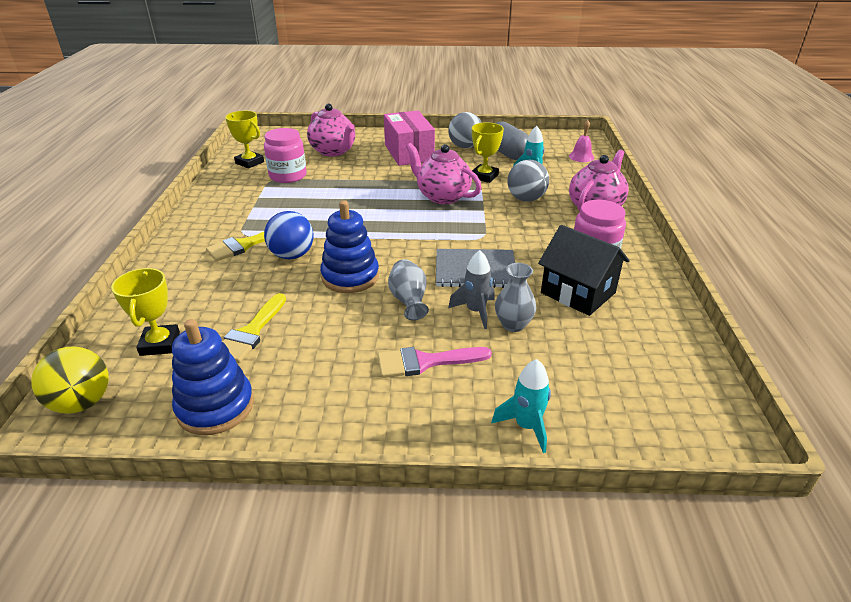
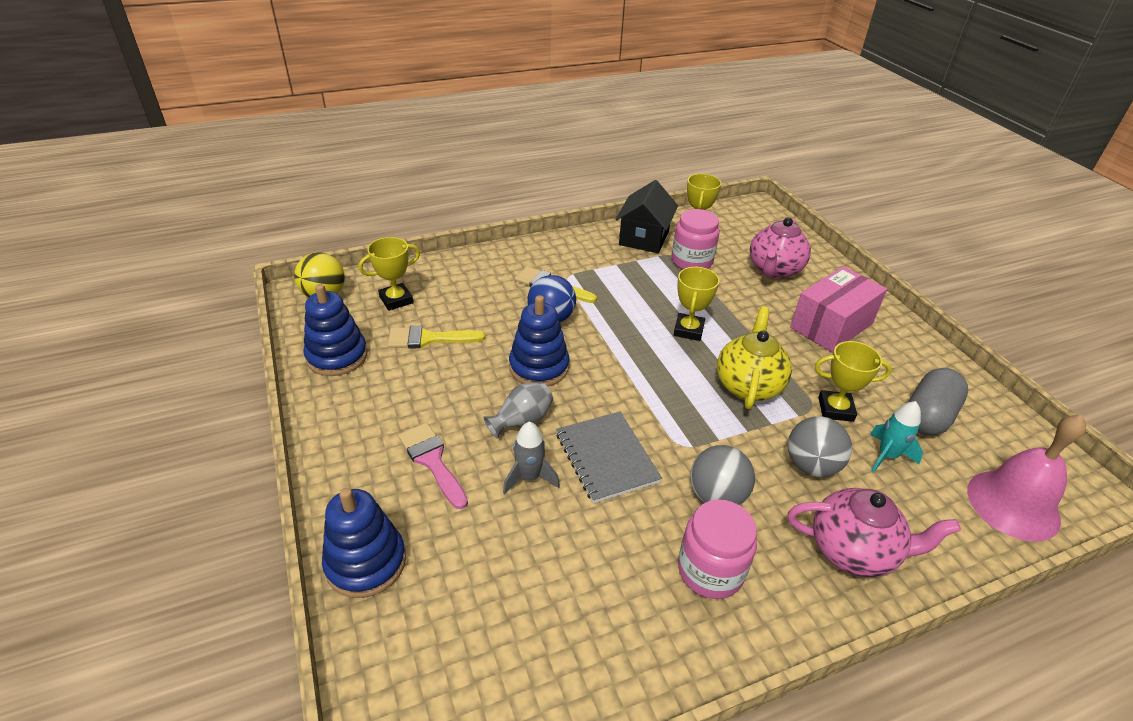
camera: 65 degrees right, 5 degrees up
(367, 200) = (688, 330): none -> yellow trophy
(442, 196) = (748, 385): pink teapot -> yellow teapot
(465, 147) = (903, 368): grey ball -> grey ball (716, 496)
(513, 324) = (521, 515): grey vase -> none
(526, 426) = (366, 562): turquoise rocket -> blue stacking toy
(578, 293) = (616, 567): black house -> black house (644, 238)
(581, 157) = (1013, 504): pink bell -> pink bell, size x1.98

